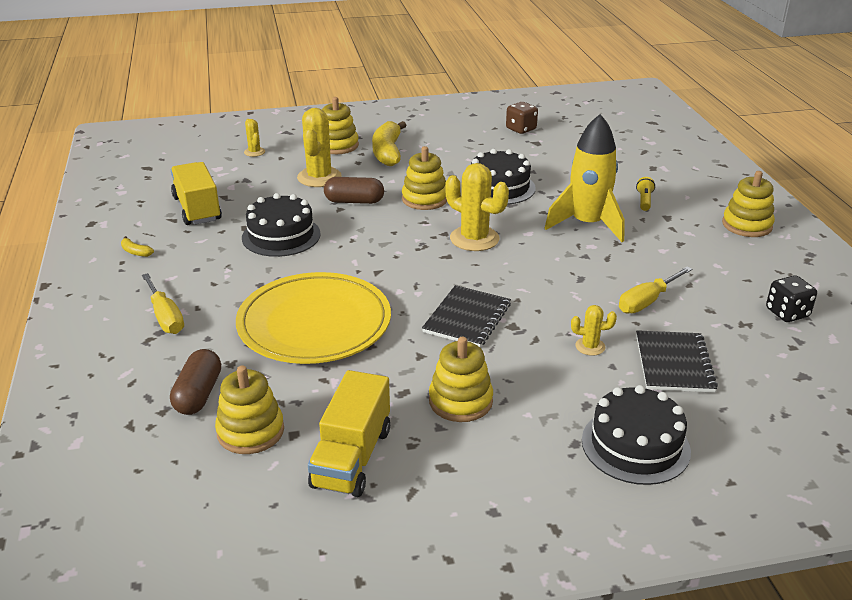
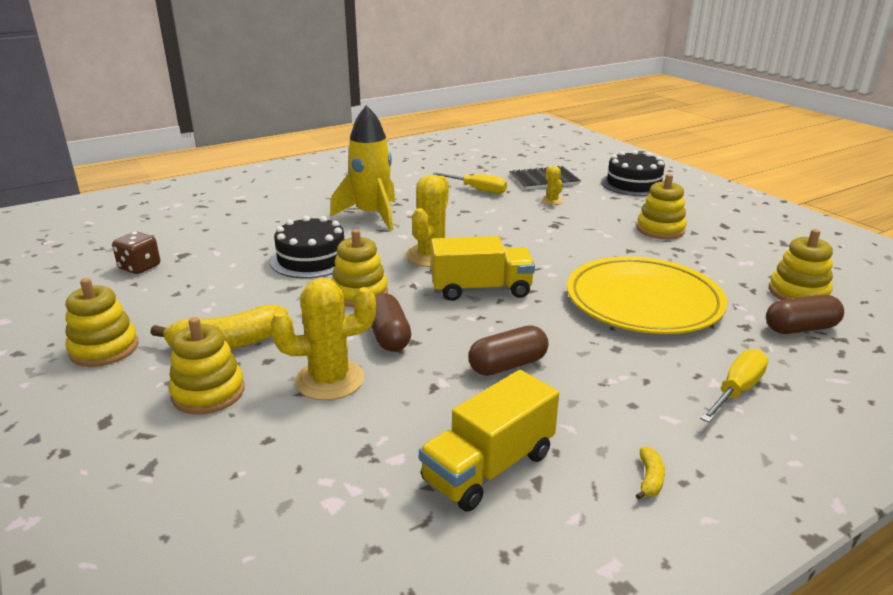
camera: 110 degrees left, 5 degrees down
(254, 152) = (250, 479): yellow cactus -> none
(281, 236) = (507, 365): black cake -> brown capsule
(352, 457) = (761, 252): yellow truck -> yellow truck (481, 290)
(467, 318) = (562, 241): black notebook -> none
(644, 200) = (313, 199): yellow flashlight -> none
(747, 225) = (340, 168): yellow stacking toy -> yellow stacking toy (104, 349)
(787, 313) = (456, 158): black dice -> none

